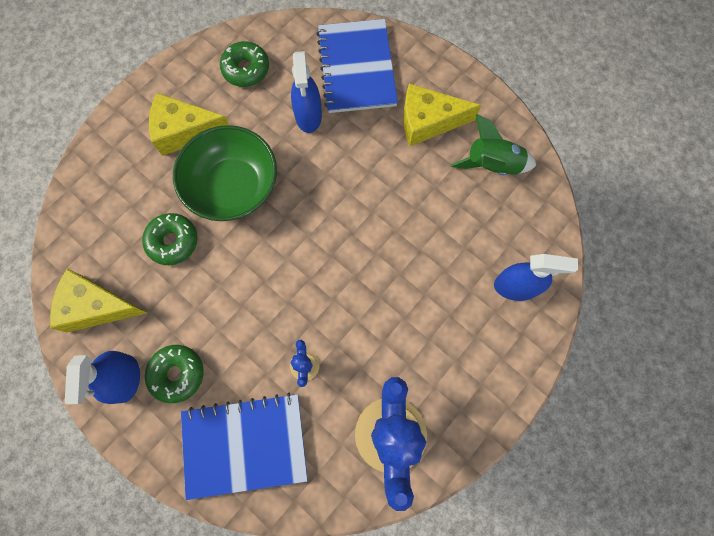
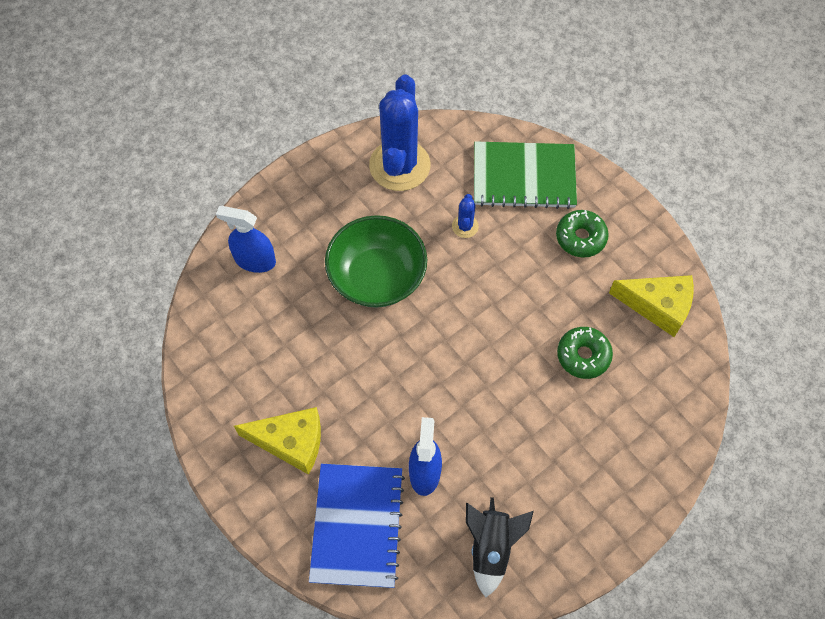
camera: 170 degrees left, 10 degrees down
(125, 378) = (627, 241): blue spray bottle -> none
(185, 131) = (568, 477): yellow cheese -> none
(233, 187) = (517, 402): green bowl -> green bowl (377, 276)
(245, 444) = (524, 177): blue notebook -> green notebook
(246, 69) = (491, 547): green donut -> black rocket
(492, 165) = (237, 381): green rocket -> none

